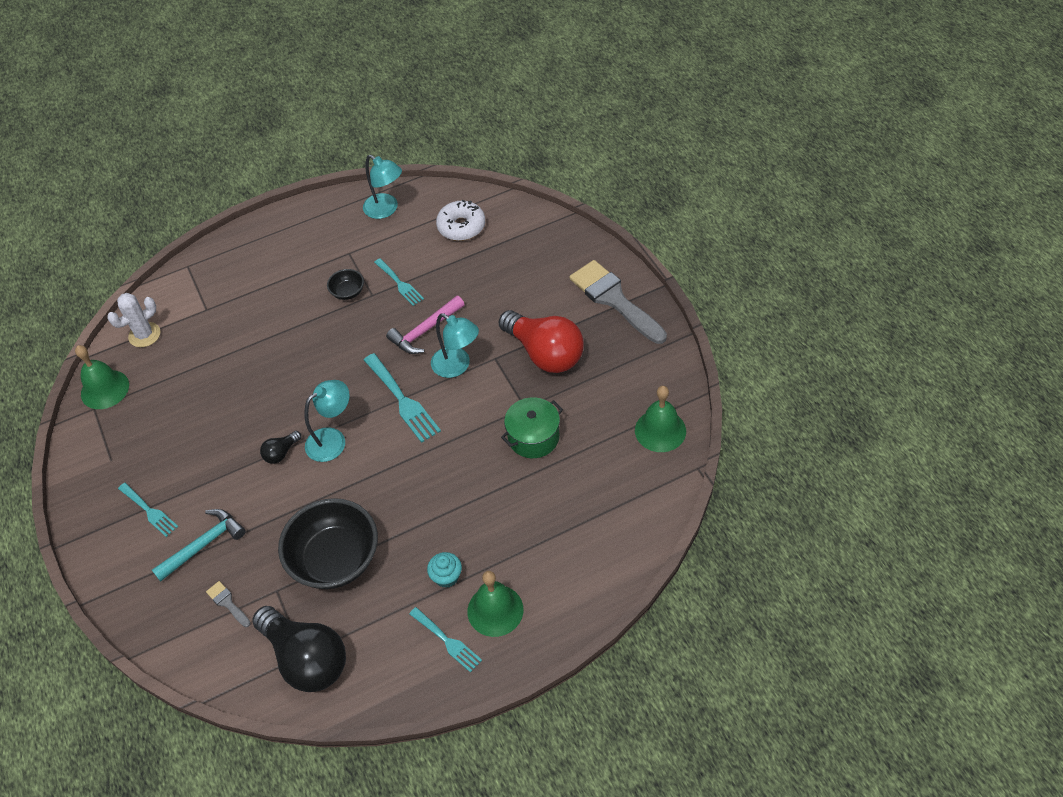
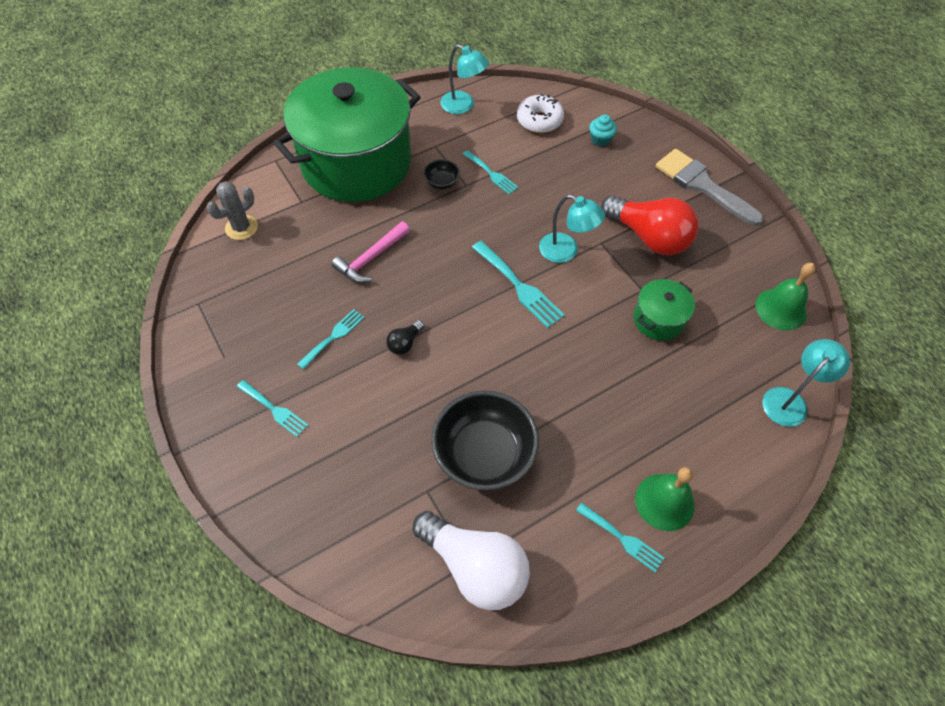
camera: 10 degrees left, 5 degrees up
(105, 389) = (207, 283): green bell -> none
(144, 335) = (241, 227): white cactus -> grey cactus
(203, 545) = (339, 444): turquoise hammer -> none
(215, 444) = (333, 337): none -> turquoise fork
(227, 603) = (376, 507): grey brush -> none
(266, 270) = (356, 163): none -> green pot
(306, 659) = (475, 567): black light bulb -> white light bulb
(333, 439) = (456, 328): turquoise lamp -> turquoise lamp (790, 400)
(425, 331) = (526, 218): pink hammer -> pink hammer (371, 258)
(446, 577) = (605, 467): turquoise cupcake -> turquoise cupcake (600, 139)

